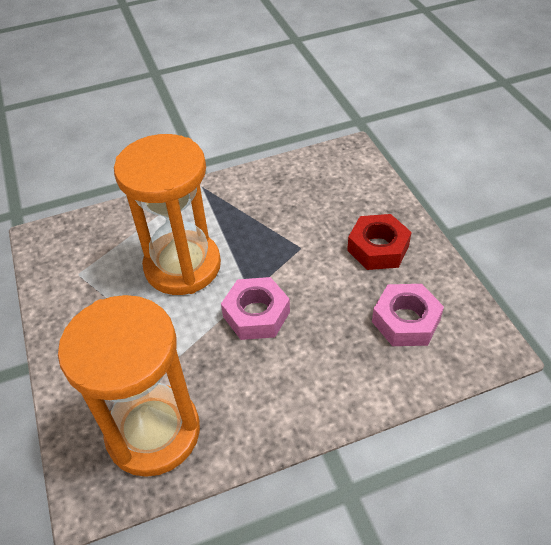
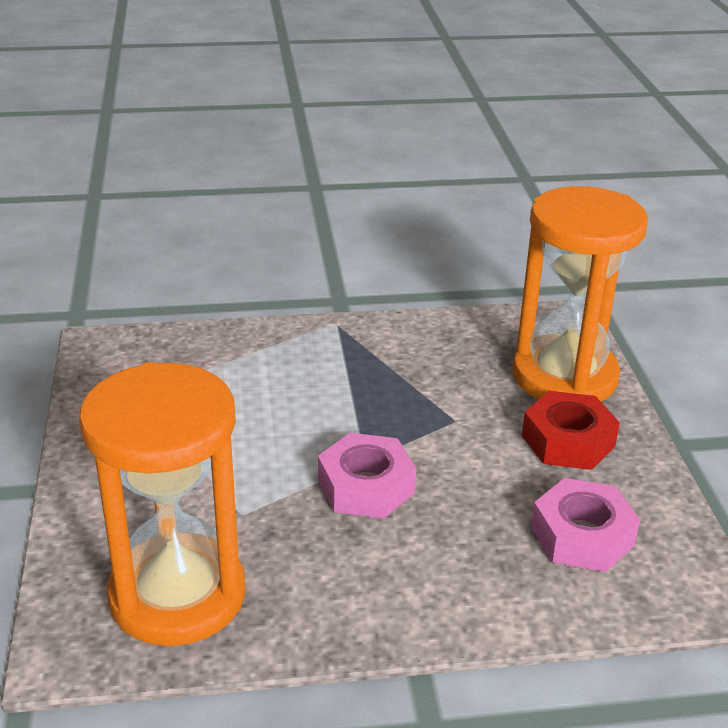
camera: 10 degrees right, 15 degrees down
(182, 266) = (281, 411): orange hourglass -> orange hourglass (564, 376)

